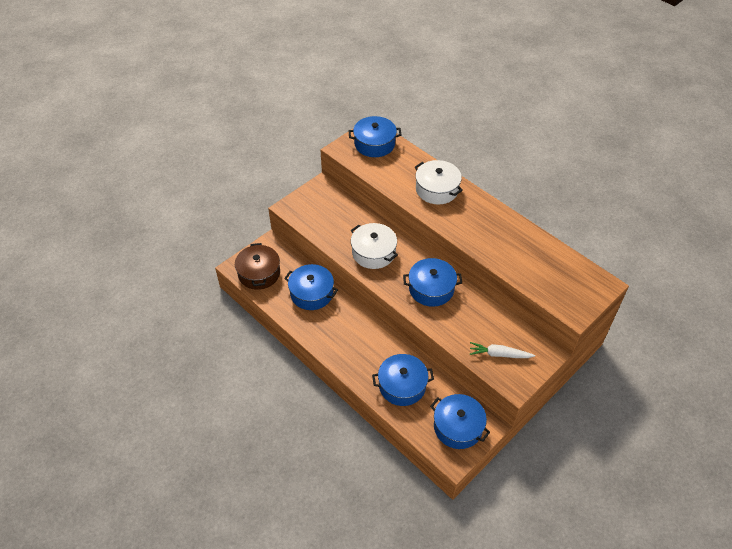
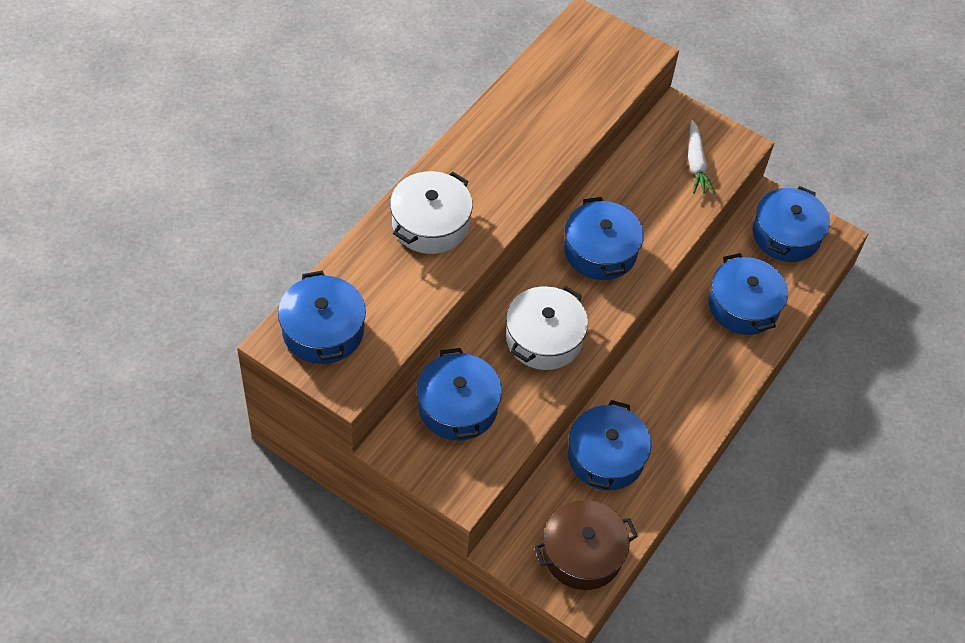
camera: 105 degrees left, 5 degrees up
(338, 212) = (457, 406): none -> blue pot

